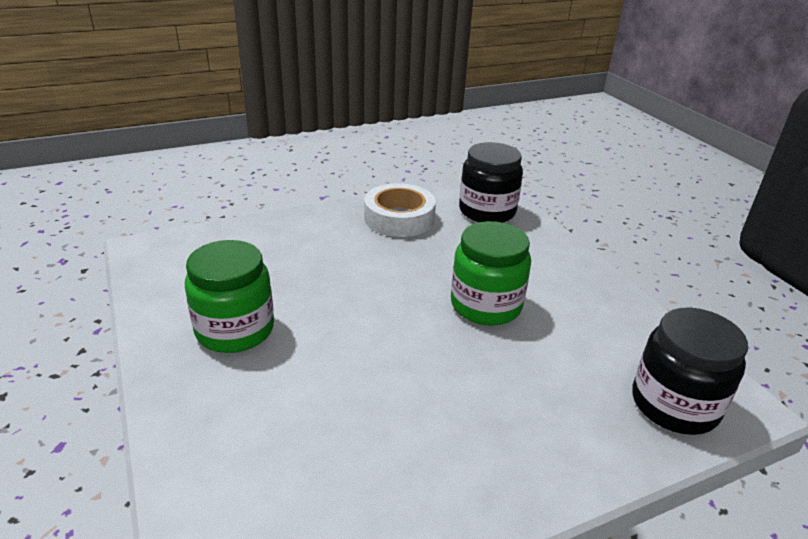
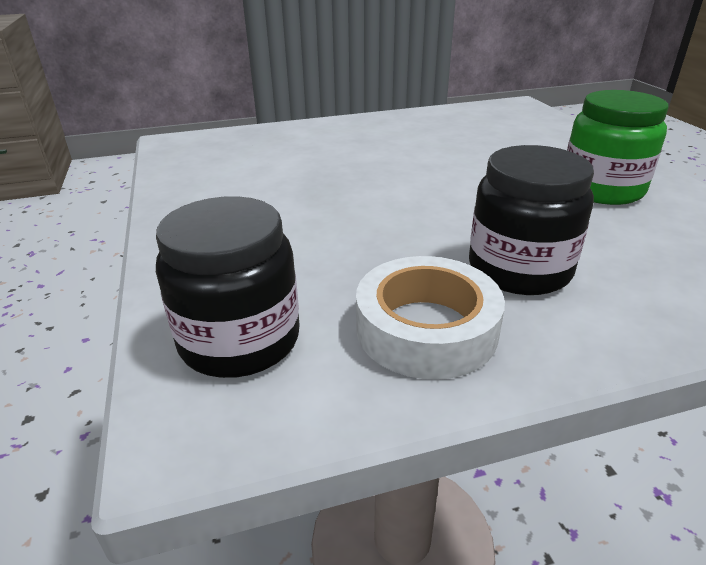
camera: 170 degrees left, 0 degrees up
(486, 305) = (331, 200): green jar -> none
(674, 404) = (222, 143): black jar -> black jar (519, 269)

